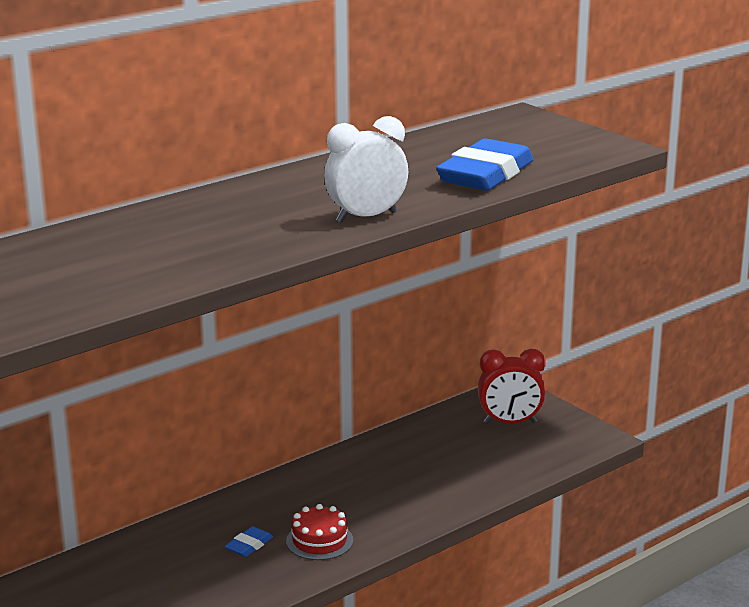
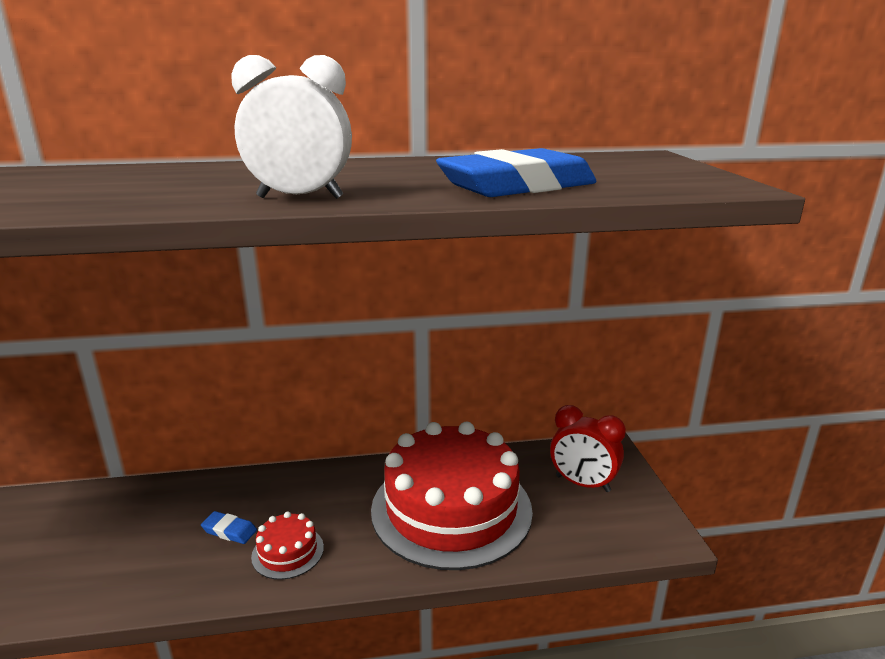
camera: 30 degrees right, 0 degrees up
(249, 545) = (229, 531): blue eraser -> blue eraser turned 45 degrees clockwise
(421, 472) = (451, 509): none -> red cake

